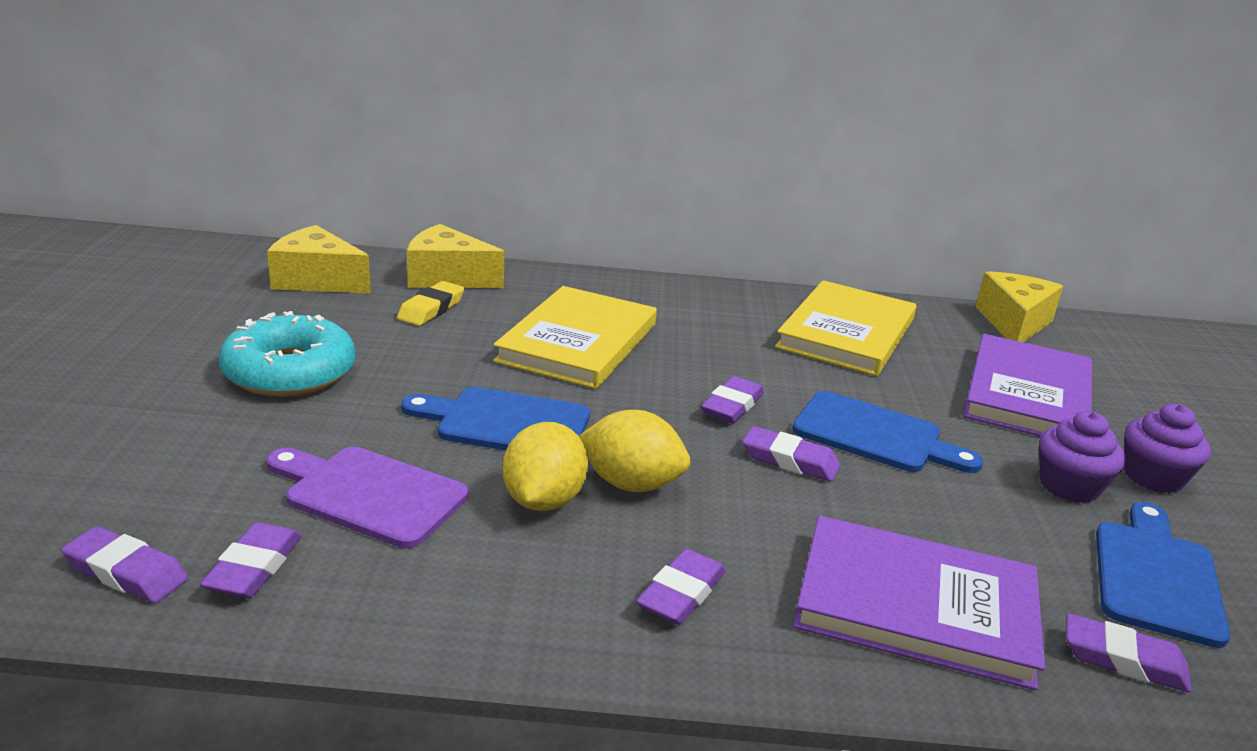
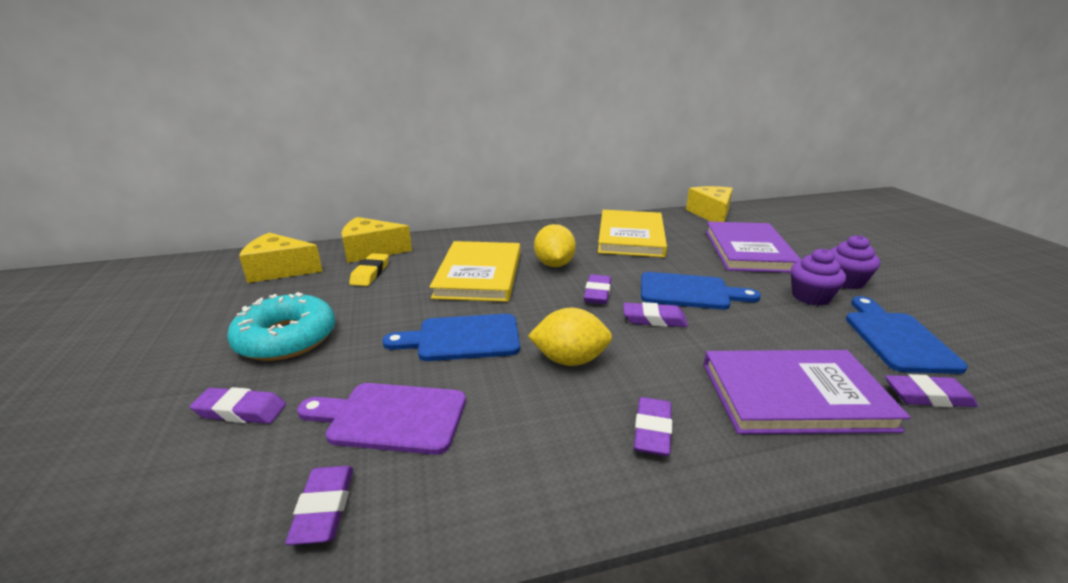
camera: 15 degrees left, 0 degrees up
(126, 572) = (207, 550): purple eraser -> purple eraser (241, 411)
(543, 500) = (519, 387): yellow lemon -> yellow lemon (554, 264)

